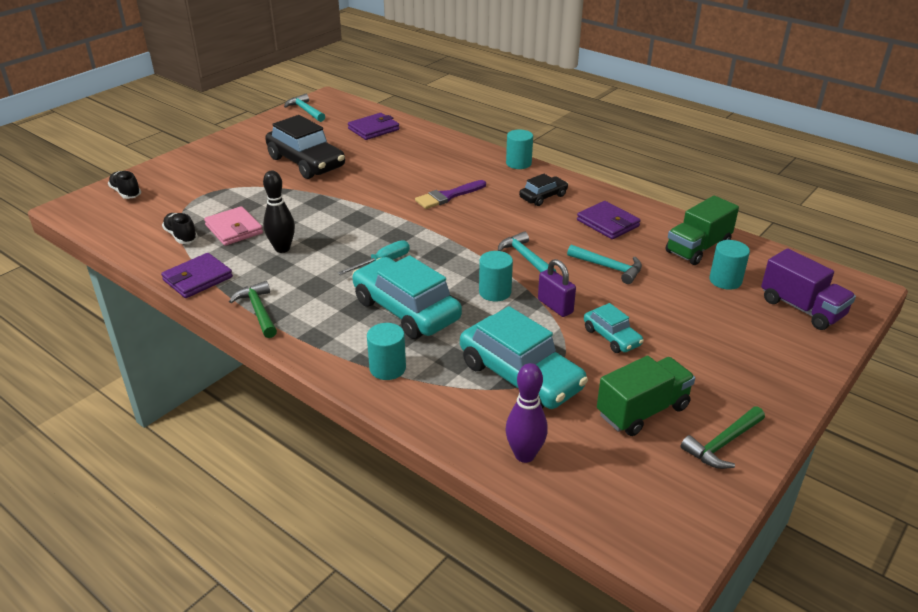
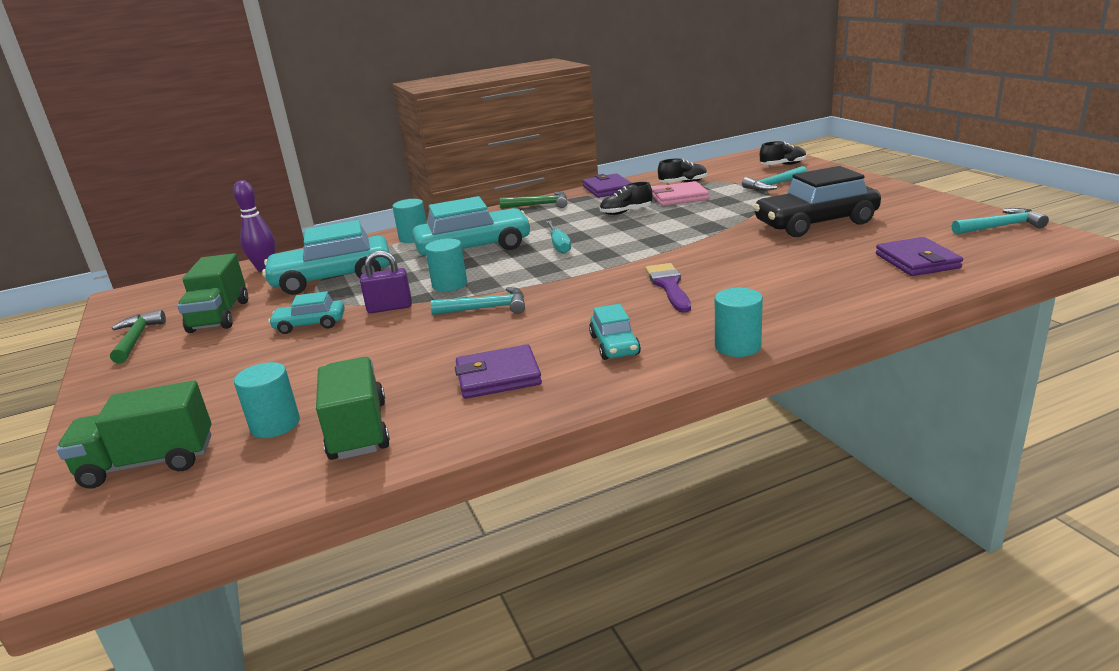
camera: 120 degrees right, 10 degrees down
(282, 248) = (626, 212): black bowling pin -> black shoe
(543, 197) = (614, 345): black car -> turquoise car
(608, 267) = (408, 351): turquoise hammer -> turquoise hammer (774, 185)
(801, 308) = (149, 463): purple truck -> green truck

